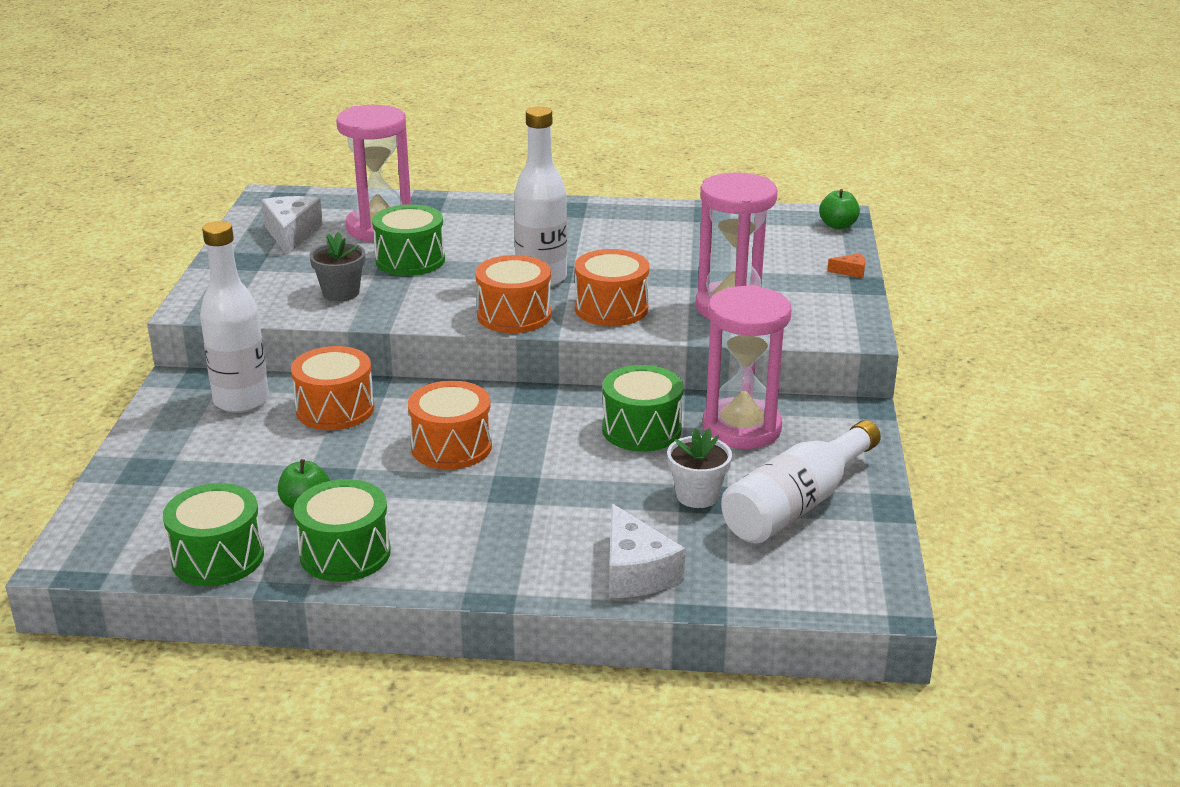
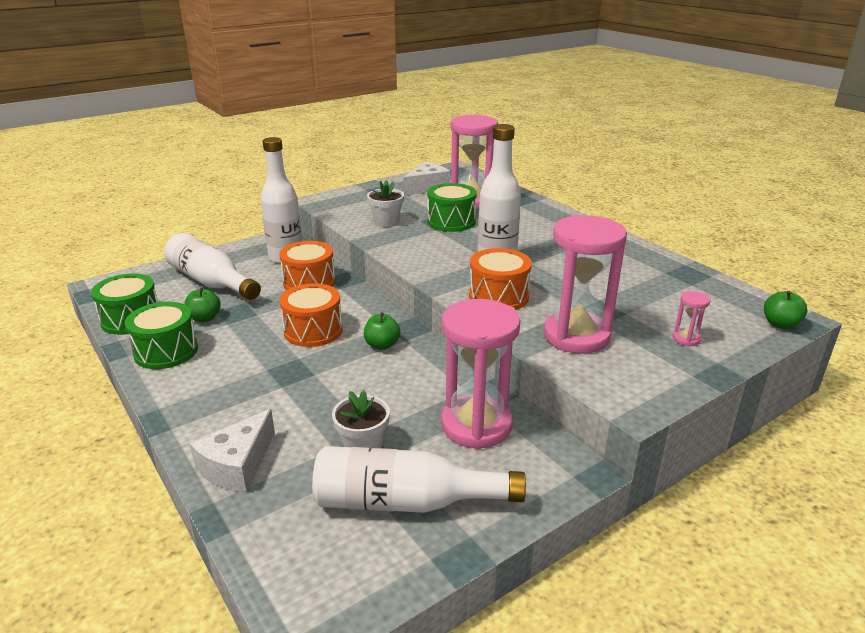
camera: 50 degrees right, 0 degrees up
(216, 472) = (211, 282): none -> white bottle
(341, 293) = (386, 222): grey flower pot -> white flower pot
(514, 315) = (439, 272): orange drum -> none
(543, 419) = (382, 345): none -> green apple
(641, 429) = (418, 385): green drum -> none
(803, 269) = (686, 339): none -> pink hourglass
(850, 271) = (724, 360): orange cheese -> none

